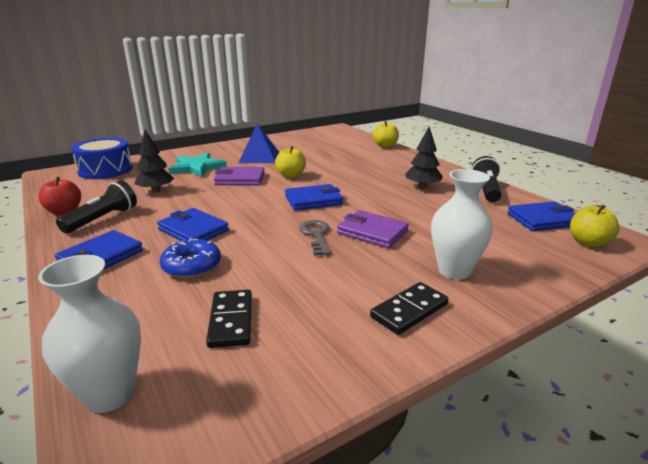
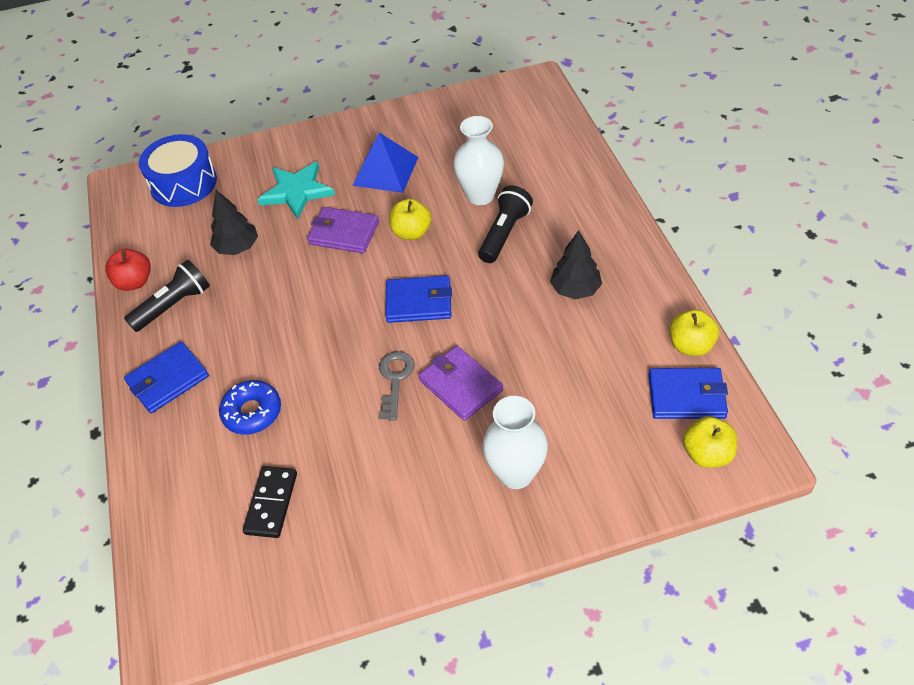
camera: 20 degrees right, 25 degrees up
(110, 394) = (164, 567): white vase -> white vase (480, 195)
(193, 230) = (265, 345): blue wallet -> none
(385, 146) = (582, 159): yellow apple -> yellow apple (690, 345)
(409, 310) = (437, 524): black domino -> none
(486, 190) = (658, 312): black flashlight -> black flashlight (504, 233)

